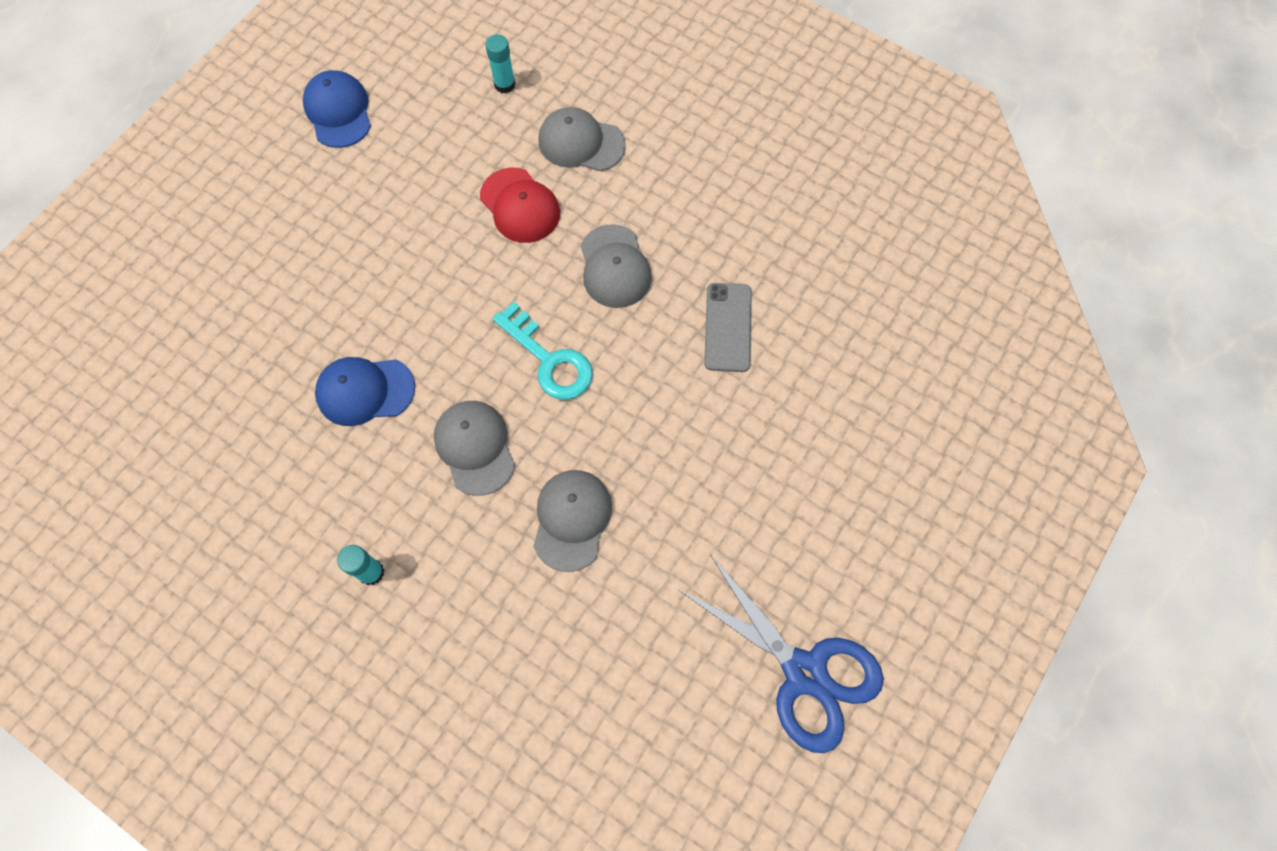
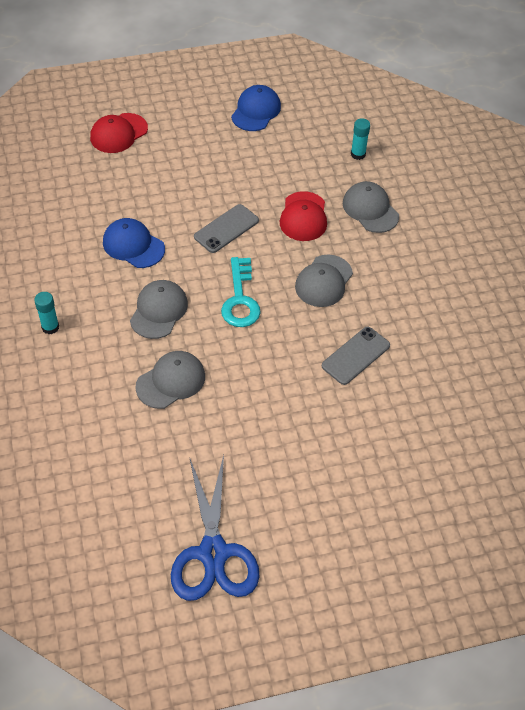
camera: 40 degrees right, 15 degrees down
(201, 261) = (118, 133): none -> red cap
(450, 286) = (226, 229): none -> grey phone

